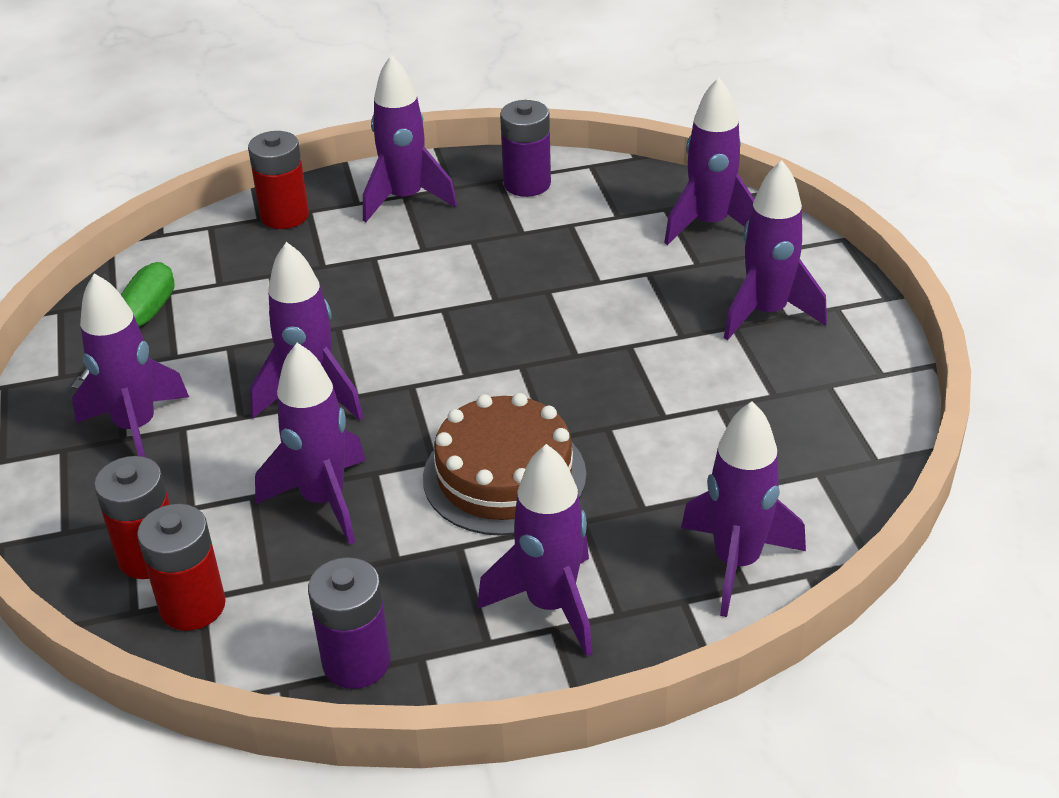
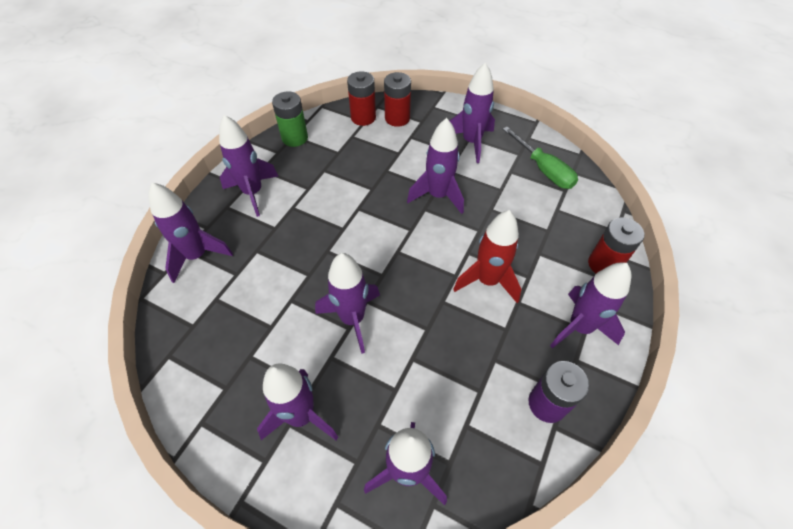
camera: 130 degrees right, 15 degrees up
(323, 500) = (373, 168): purple rocket -> purple rocket (352, 319)
(356, 662) = (295, 138): purple battery -> green battery
(419, 282) = (487, 281): none -> red rocket
(504, 476) = (324, 222): brown cake -> none

